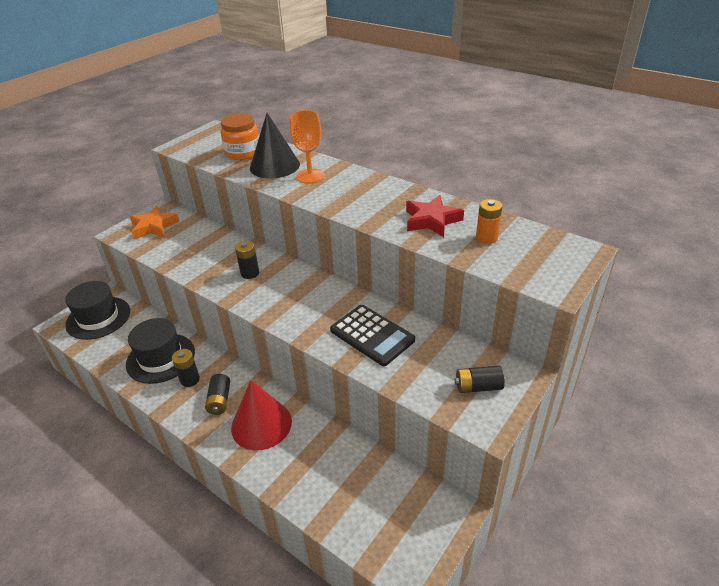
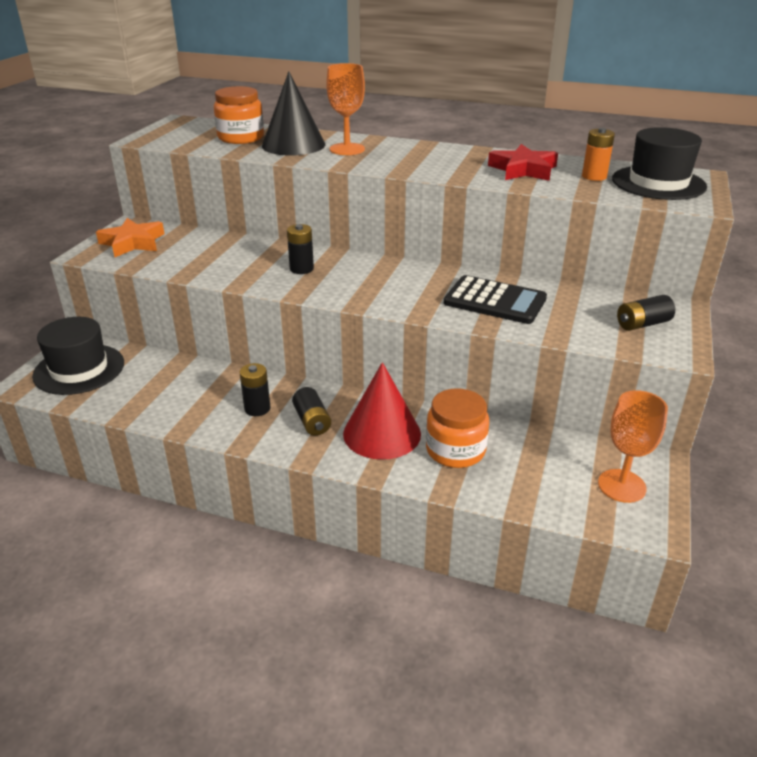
camera: 20 degrees left, 5 degrees down
(160, 358) = (201, 395): black hat -> black hat (658, 183)
(305, 454) = (455, 450): none -> orange jar
(413, 526) = (621, 486): none -> orange goblet

